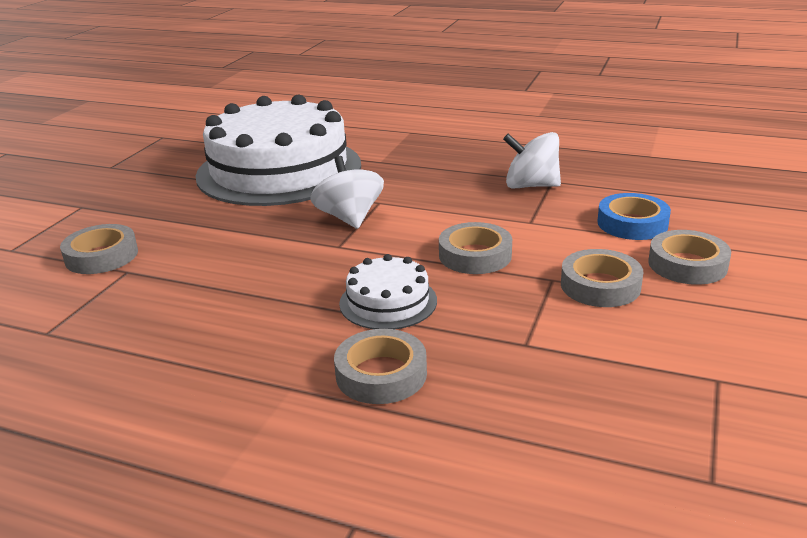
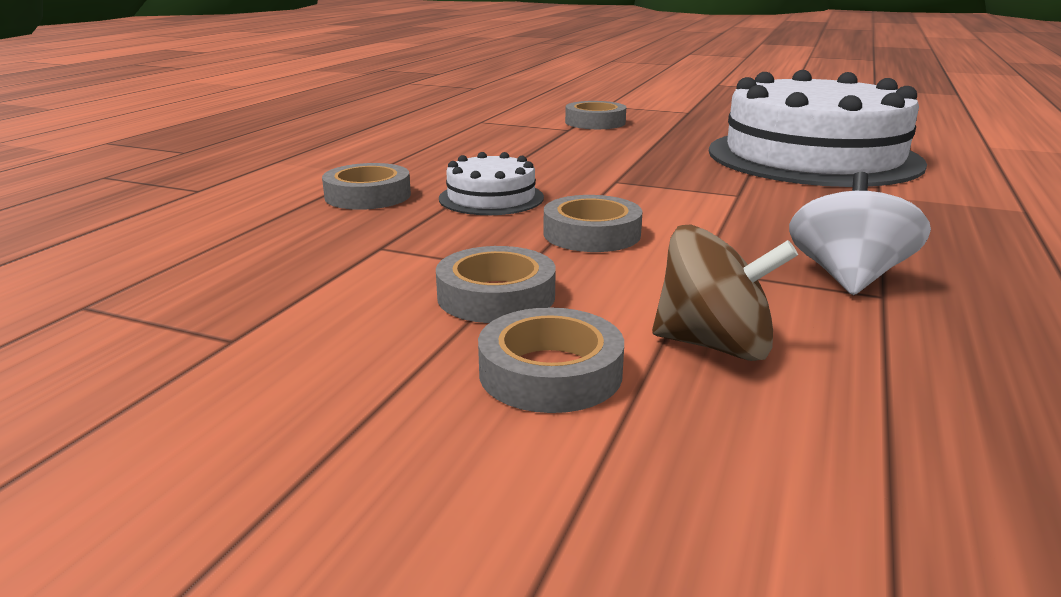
camera: 90 degrees right, 5 degrees down
(349, 218) = (687, 183): white spinning top -> none
(632, 223) = (714, 345): blue tape -> brown spinning top

